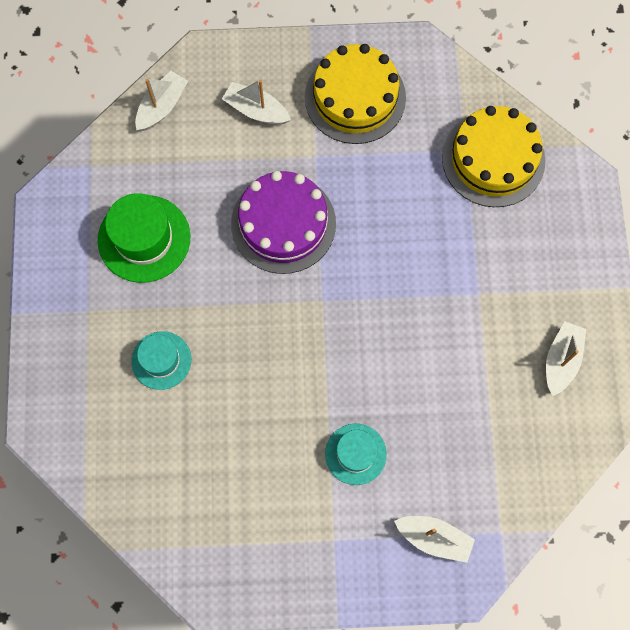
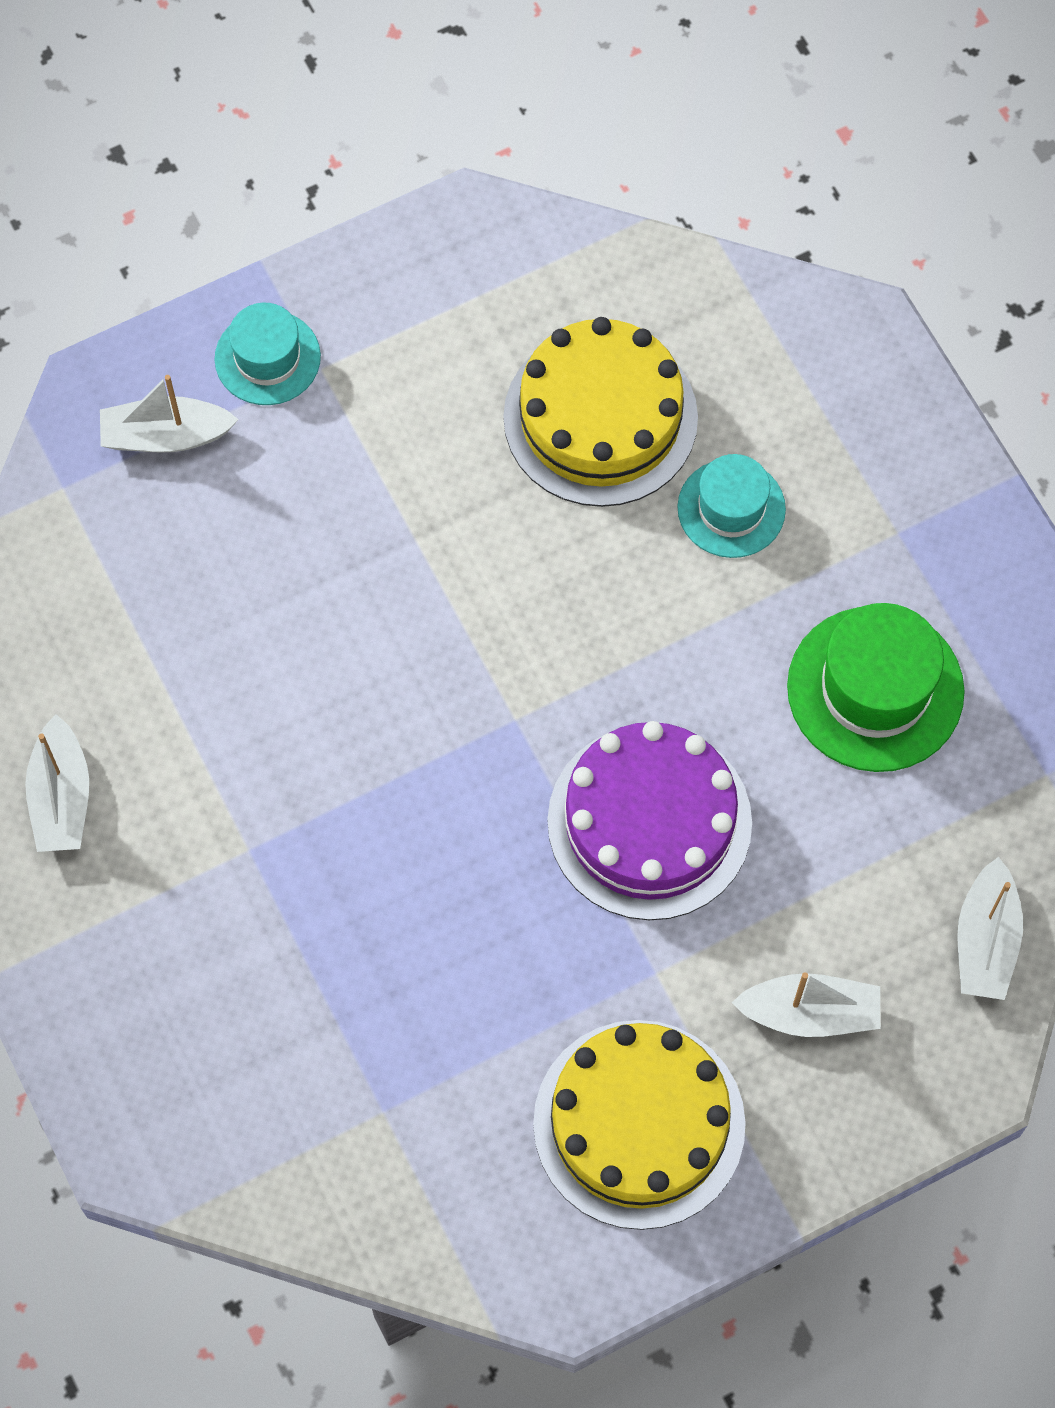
camera: 155 degrees right, 5 degrees down
(355, 454) = (344, 503): turquoise hat -> turquoise hat (267, 358)
(493, 159) = (324, 1116): yellow cake -> yellow cake (600, 418)

